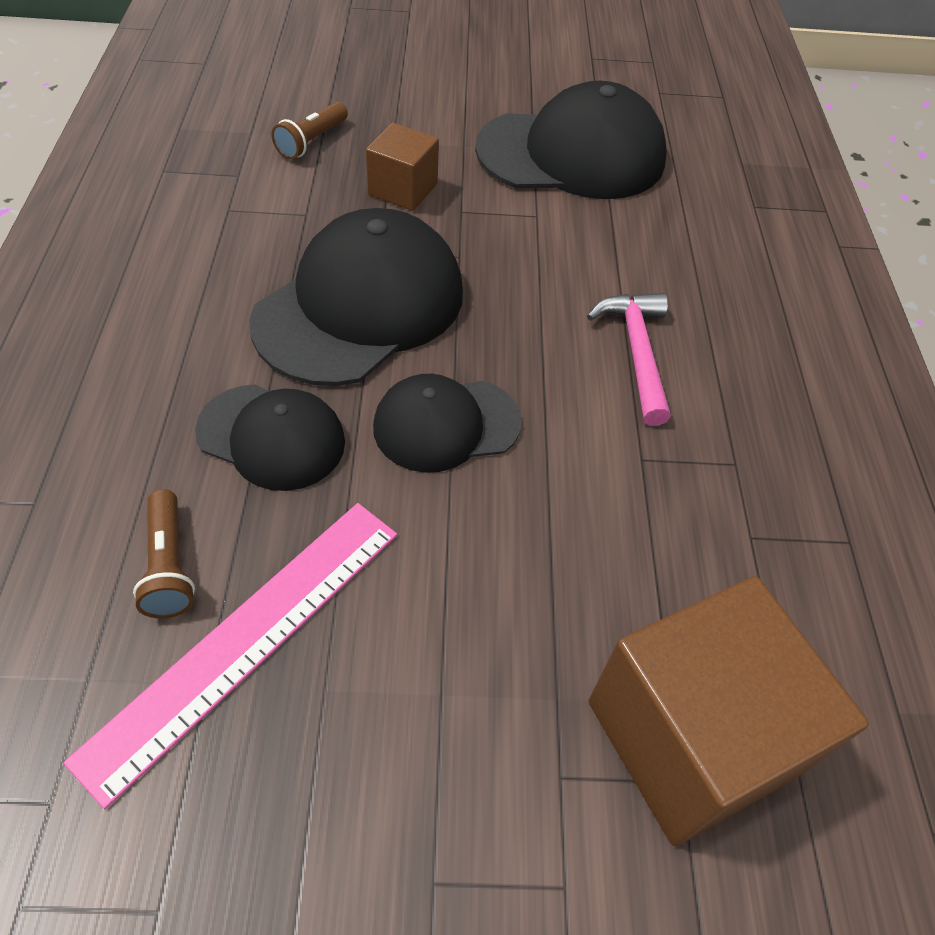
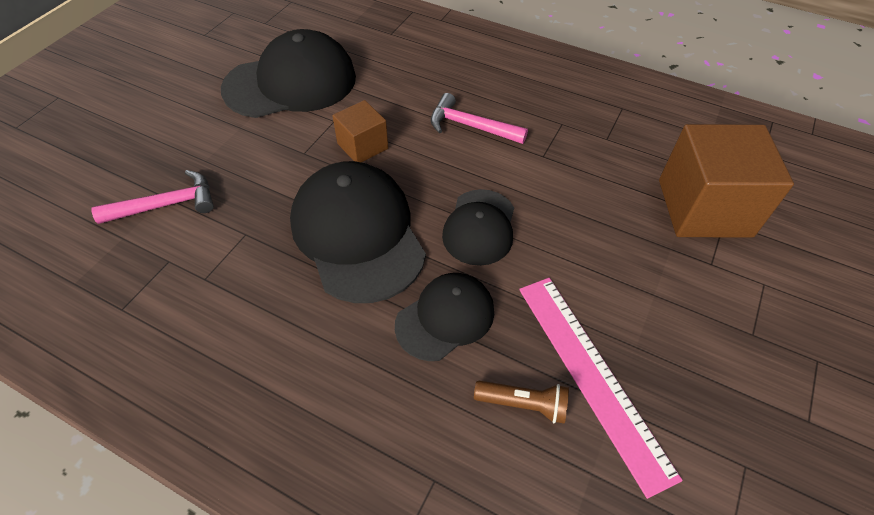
camera: 60 degrees left, 0 degrees up
(312, 141) = (166, 205): brown flashlight -> pink hammer
(403, 189) = (260, 173): brown cube -> brown cube (362, 146)
(571, 154) = (291, 83): black cap -> black cap turned 45 degrees clockwise

